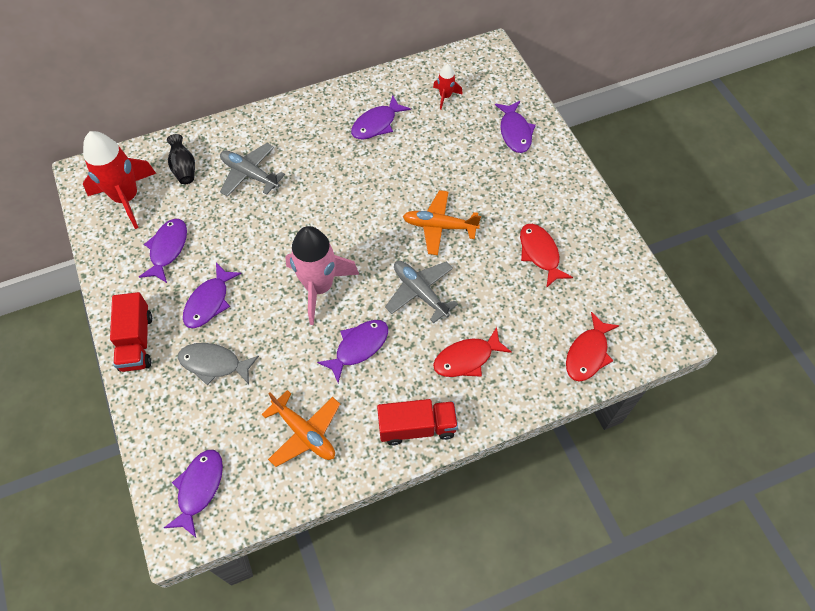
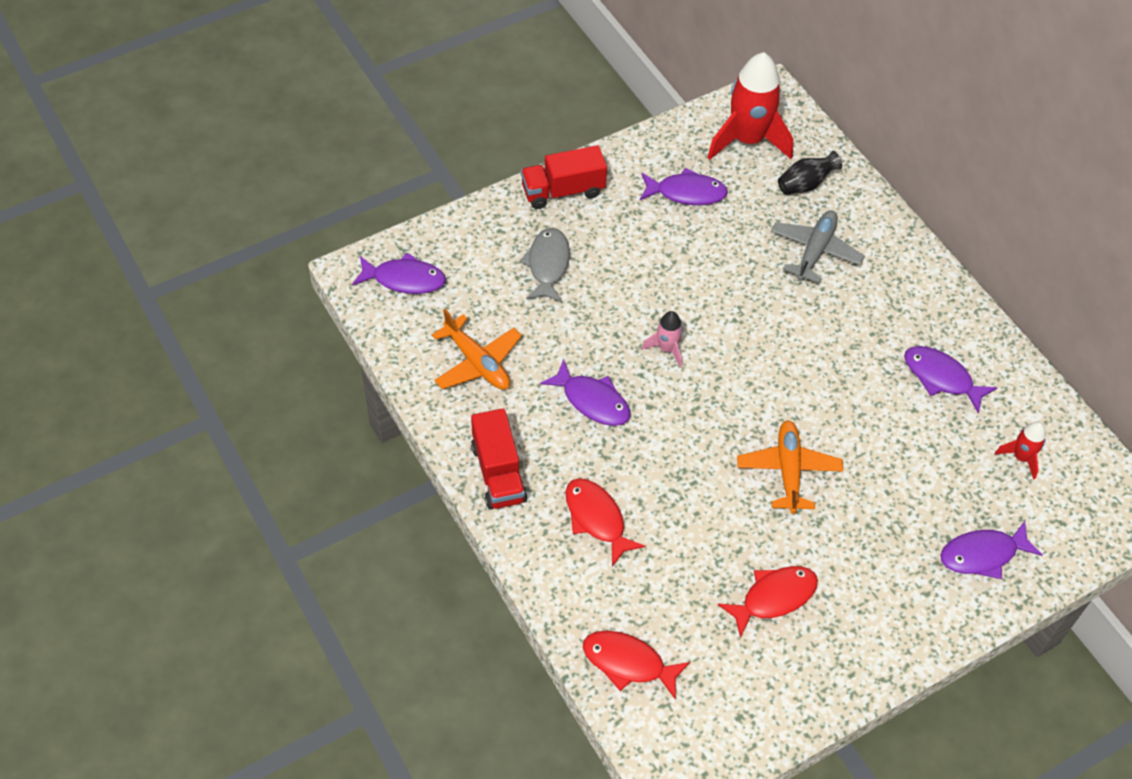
camera: 80 degrees right, 5 degrees down
(209, 302) = (624, 245): purple fish -> none
(304, 433) = (477, 362): orange plane -> orange plane turned 75 degrees counterclockwise
(319, 287) = (666, 349): pink rocket -> pink rocket, size x0.48
(420, 292) = (682, 458): grey plane -> none

